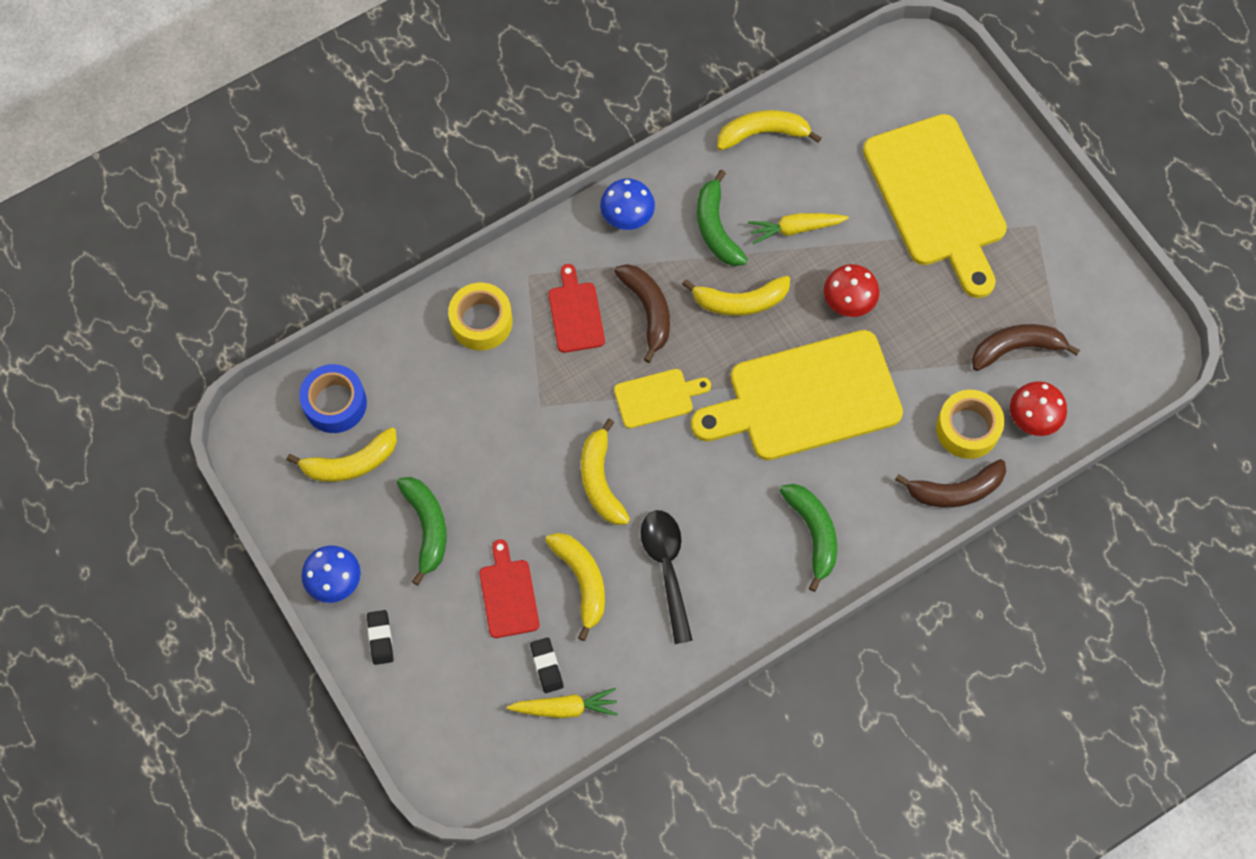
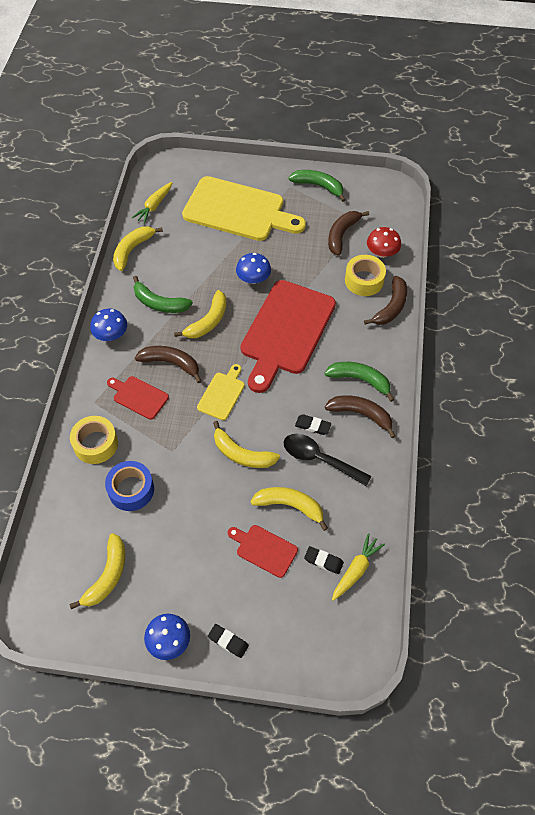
camera: 50 degrees left, 10 degrees down
(335, 403) = (63, 556): blue tape -> blue tape (131, 490)
(427, 527) = (185, 563): green banana -> green banana (318, 186)
(703, 528) = (313, 426): none -> black eraser
(766, 569) = (361, 414): none -> brown banana
(796, 229) = (195, 272): yellow carrot -> yellow carrot (154, 206)
(806, 398) = (286, 331): yellow cutting board -> red cutting board
(848, 300) = (253, 278): red mushroom -> blue mushroom

